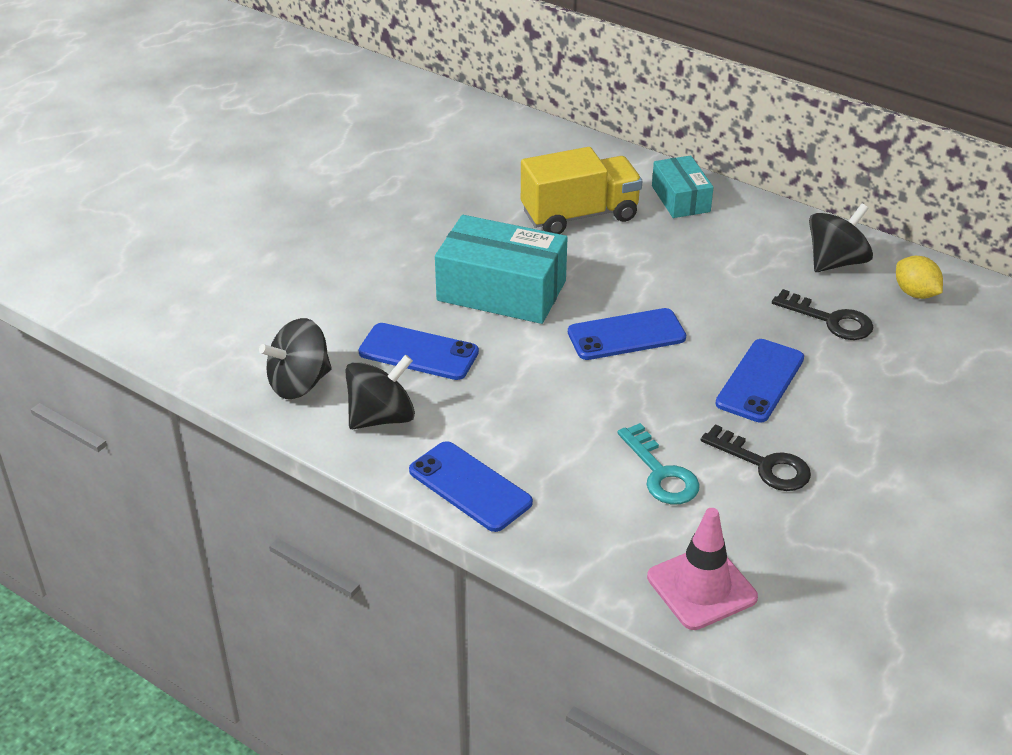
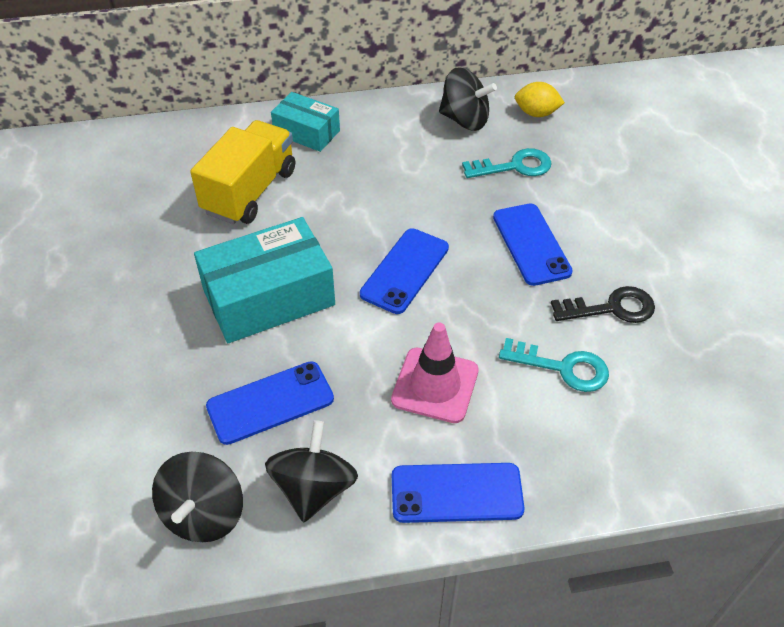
camera: 45 degrees left, 10 degrees up
(701, 587) = (695, 438): pink traffic cone -> pink traffic cone (435, 385)
(830, 320) = (514, 166): black key -> turquoise key
(836, 262) = (465, 120): black spinning top -> black spinning top turned 105 degrees clockwise

